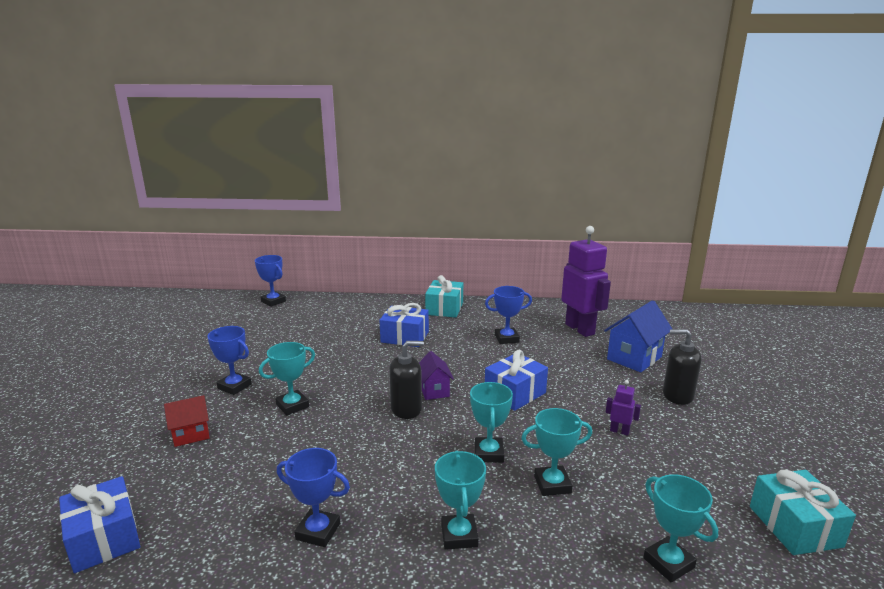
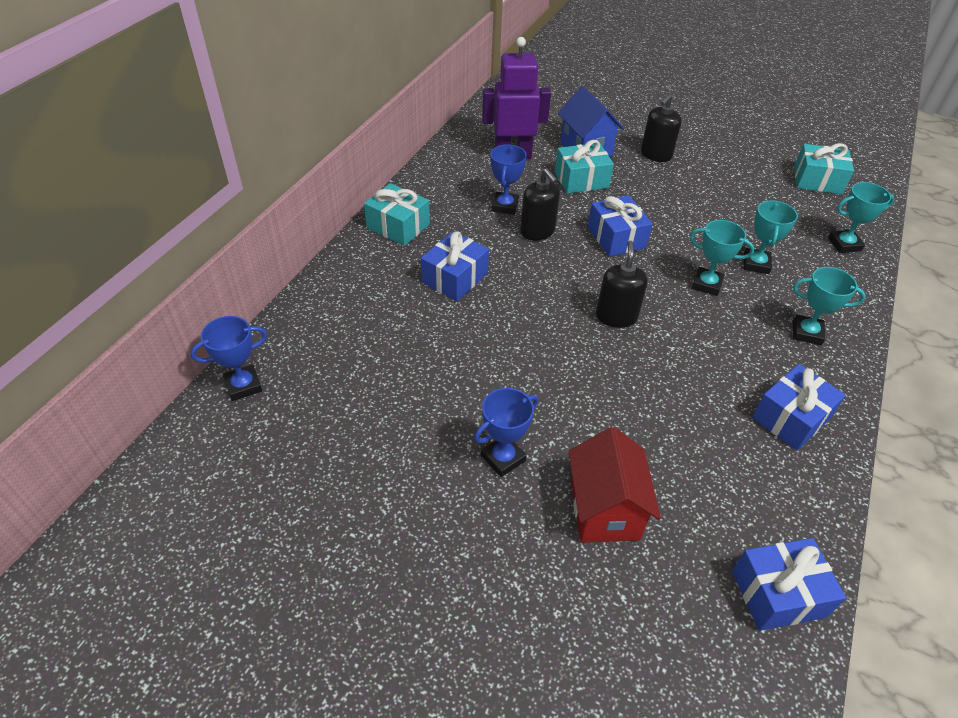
camera: 70 degrees left, 25 degrees up
(191, 435) = (604, 510): red house -> red house, size x1.66
(292, 406) = (574, 406): turquoise trophy -> none
(318, 531) = (791, 418): blue trophy -> blue gift
(434, 390) = (589, 288): purple house -> none
(487, 357) = (537, 231): none -> black soap dispenser
(582, 363) = (581, 180): none -> turquoise gift
(619, 431) = (696, 204): purple robot -> none

